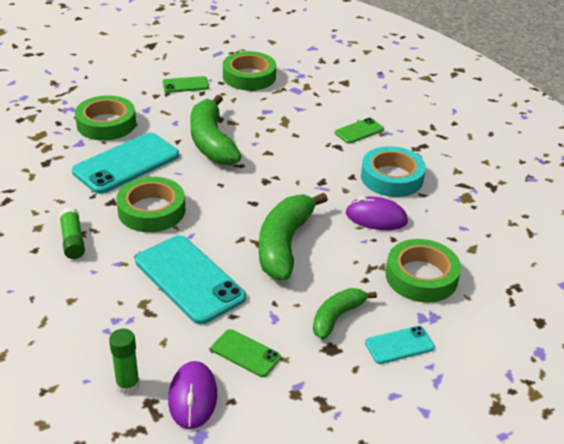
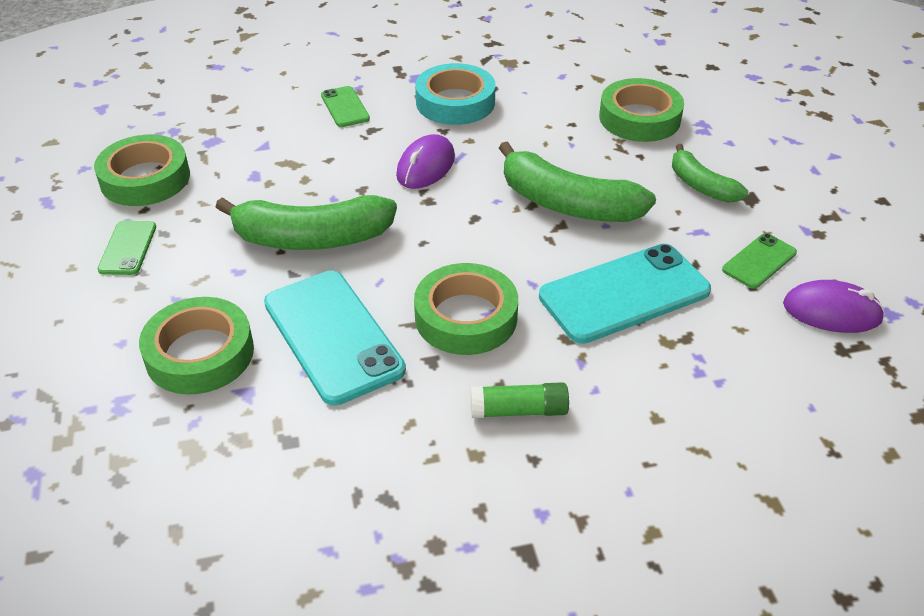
camera: 75 degrees left, 5 degrees up
(127, 385) = (817, 367): green glue stick -> none
(376, 217) = (530, 128): purple mouse -> purple mouse (425, 166)
(399, 345) = (744, 152): turquoise phone -> none

